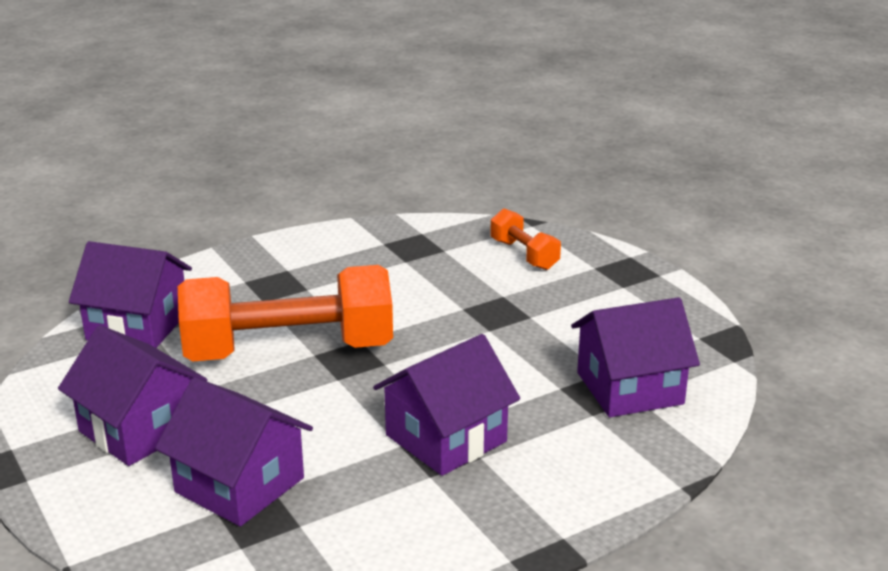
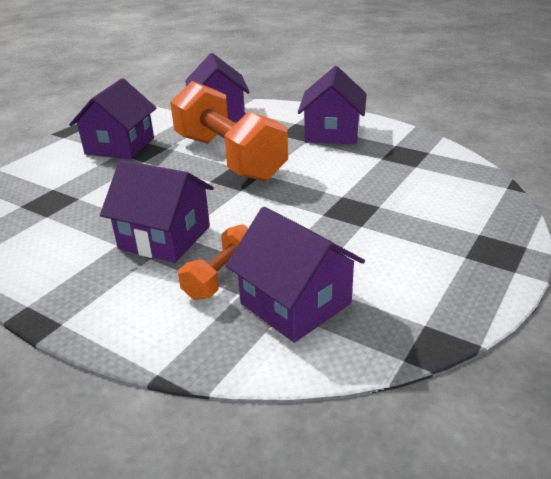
camera: 65 degrees right, 5 degrees up
(239, 485) = (79, 187): purple house -> purple house (332, 133)
(524, 255) = (453, 197): orange dumbbell -> orange dumbbell (221, 276)

